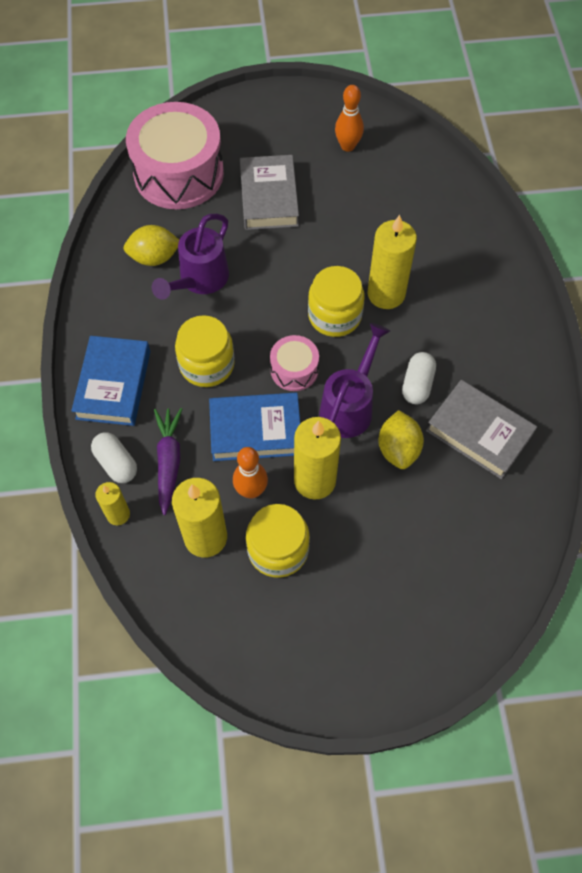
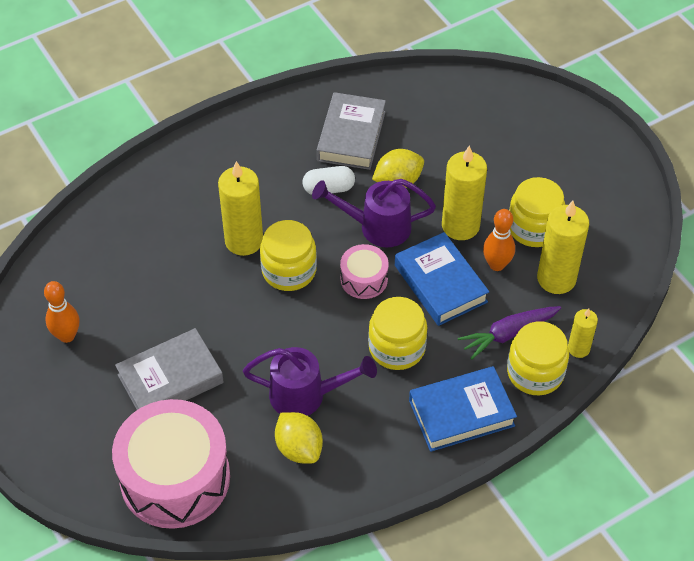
camera: 115 degrees left, 10 degrees down
(116, 463) = (535, 372): white capsule -> yellow jar

